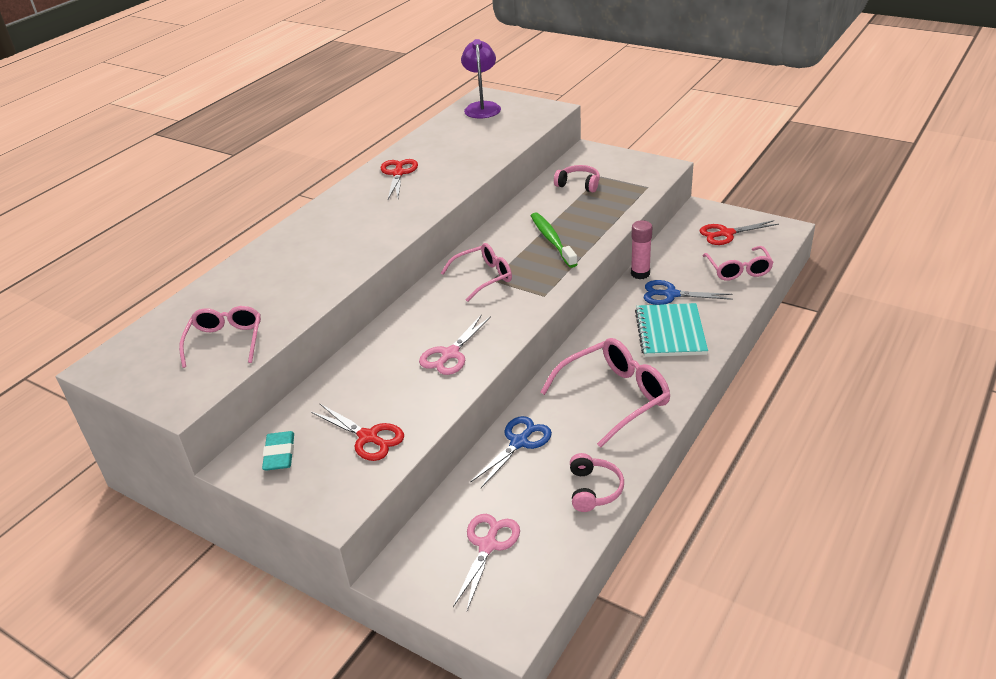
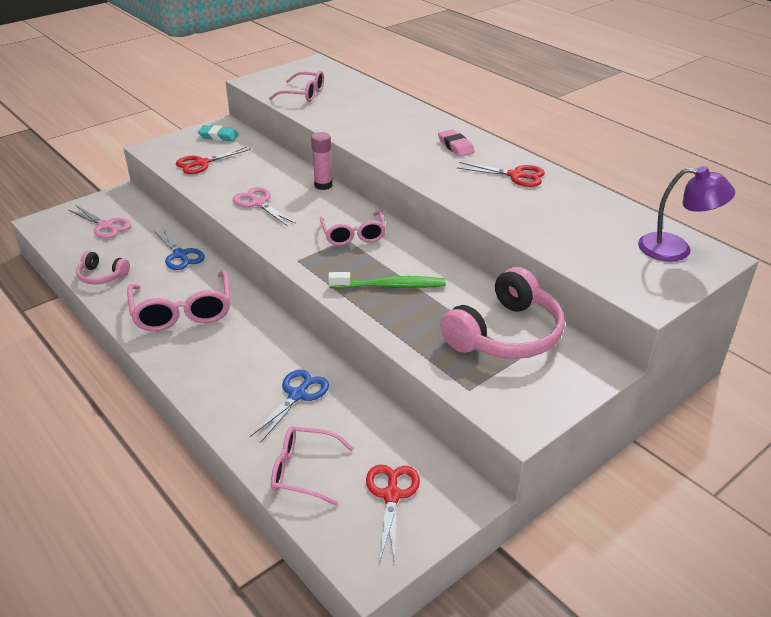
camera: 105 degrees right, 0 degrees up
(348, 210) = (455, 146): none -> pink eraser
(579, 184) = (505, 334): pink headphones -> pink headphones, size x1.98
(640, 273) = (352, 385): pink glue stick -> pink glue stick (323, 185)
(670, 332) = (237, 372): turquoise notebook -> none

